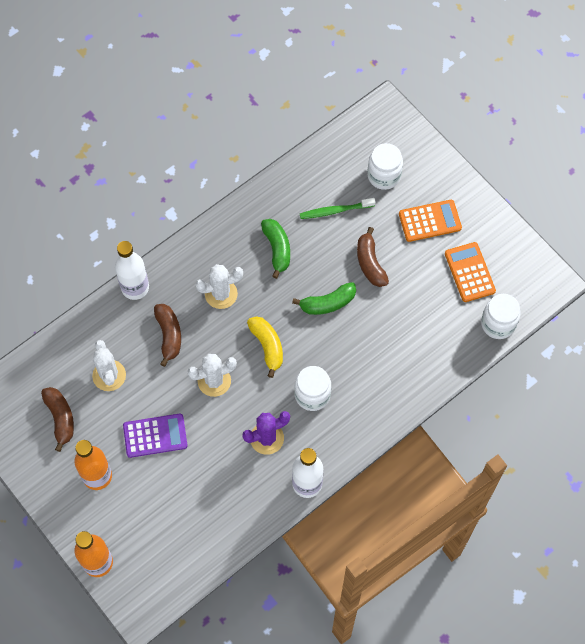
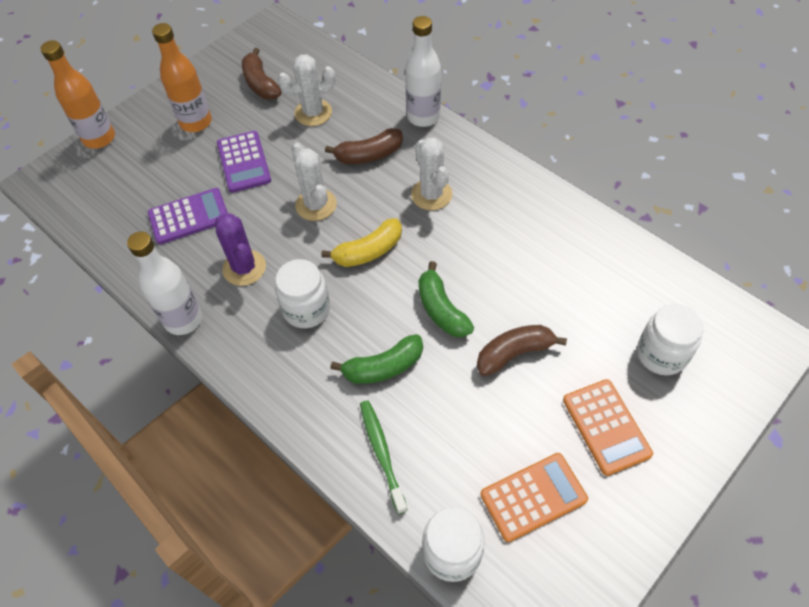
camera: 85 degrees right, 10 degrees down
(60, 418) = (260, 83): brown banana -> brown banana turned 90 degrees clockwise
(206, 481) = (189, 216): none -> purple calculator
(277, 249) = (507, 242): green banana -> green banana (383, 367)
(335, 211) = (584, 300): green toothbrush -> green toothbrush (382, 453)

